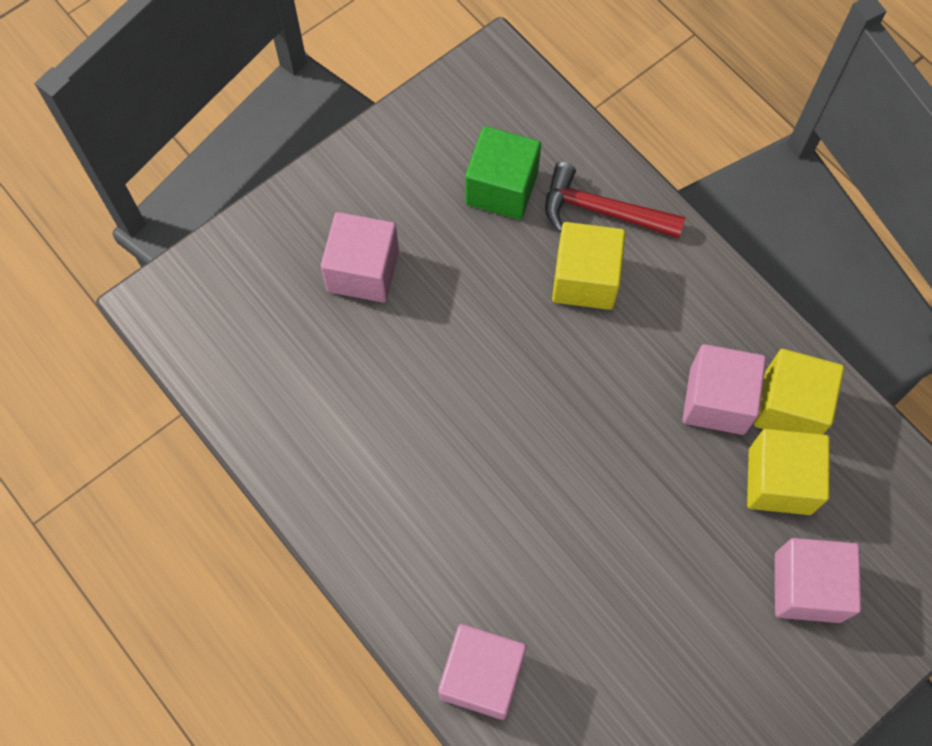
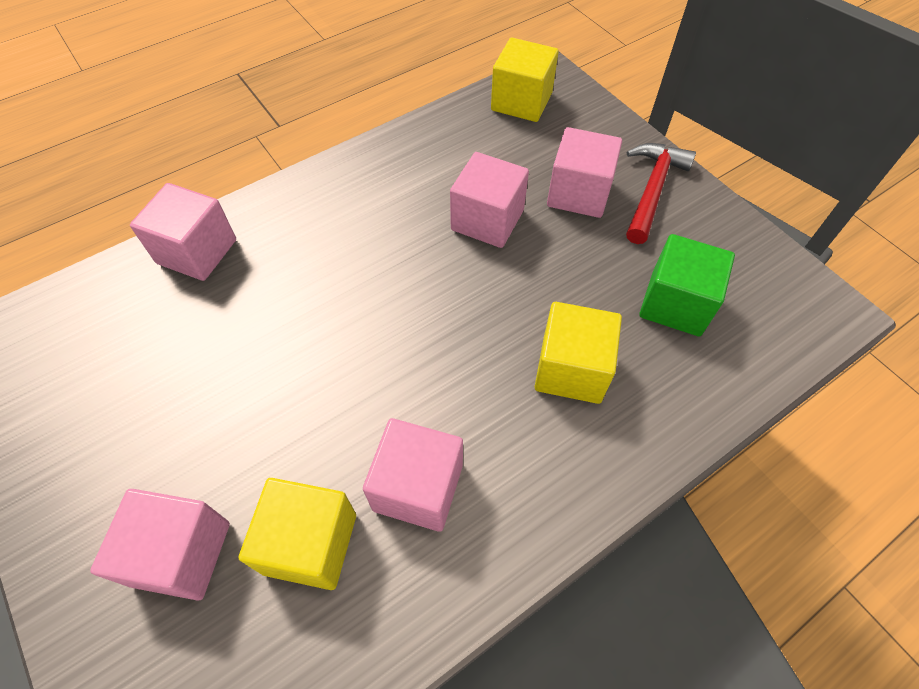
camera: 95 degrees right, 10 degrees down
(409, 362) = (487, 220): none -> pink cube
(602, 211) = (656, 395): red hammer -> red hammer (652, 190)
(790, 406) = (399, 573): yellow cube -> yellow cube (521, 101)

